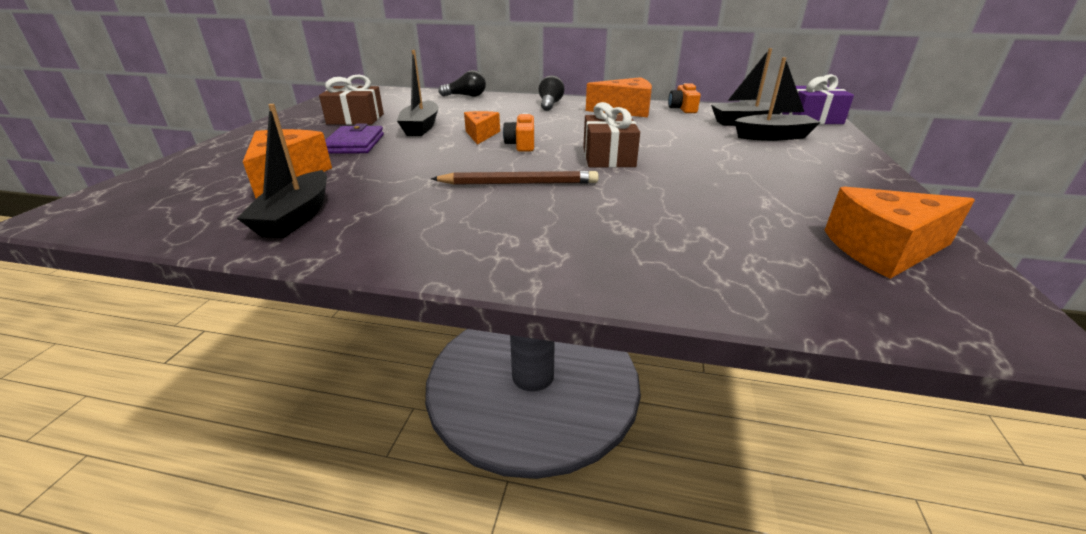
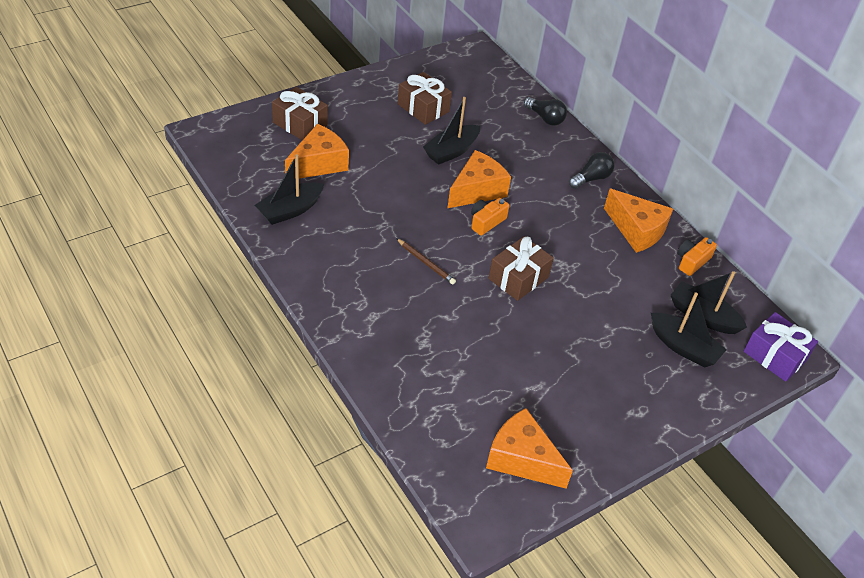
camera: 40 degrees right, 15 degrees up
(224, 164) = (300, 124): none -> brown gift
(355, 144) = (388, 147): purple wallet -> none
(481, 135) = (477, 190): orange cheese -> orange cheese, size x1.60
(518, 183) = (426, 263): brown pencil -> brown pencil, size x0.65

